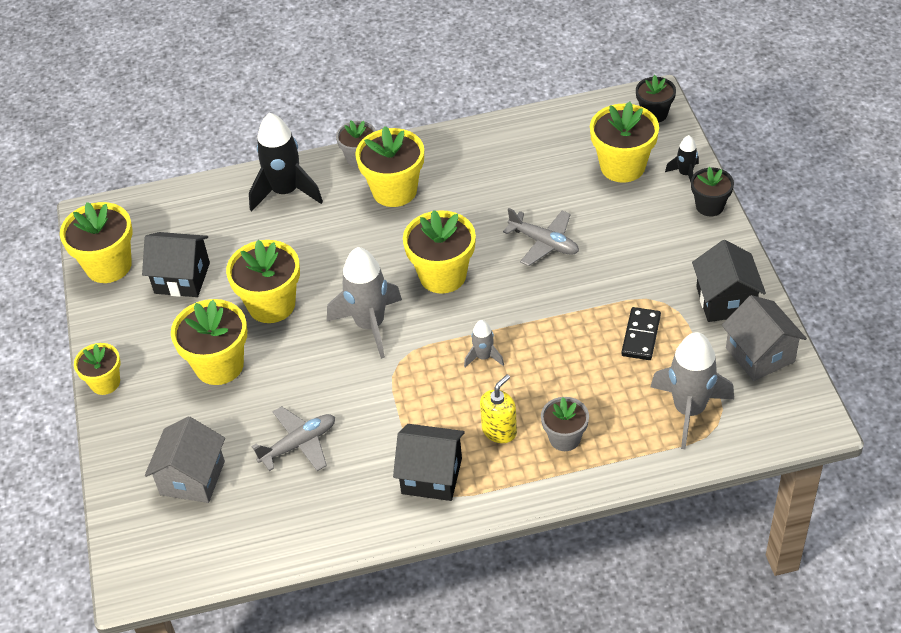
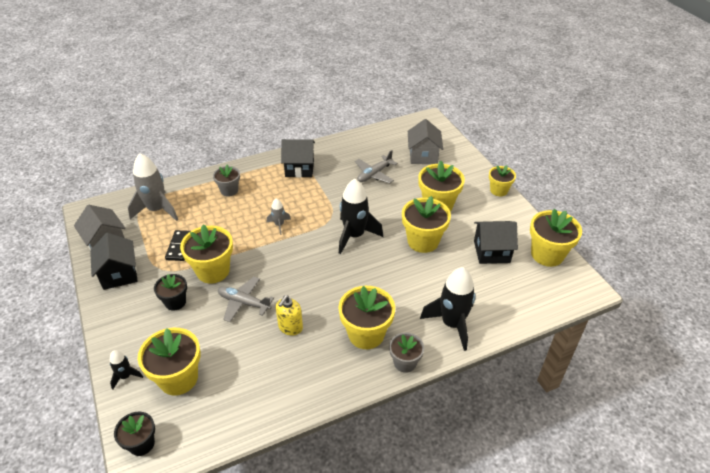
camera: 165 degrees right, 5 degrees down
(370, 325) = (354, 235): grey rocket -> black rocket
(442, 275) = (314, 271): yellow flower pot -> yellow flower pot (213, 271)
(499, 430) = (266, 190): yellow soap dispenser -> yellow soap dispenser (290, 327)
(709, 206) = (112, 347): black flower pot -> black flower pot (175, 302)

